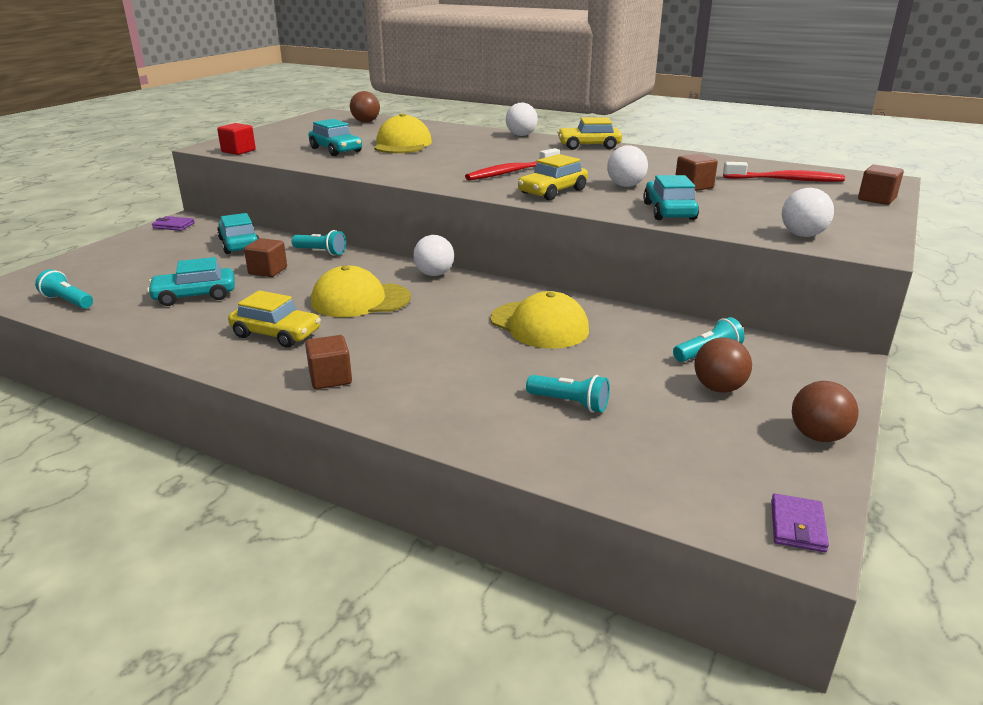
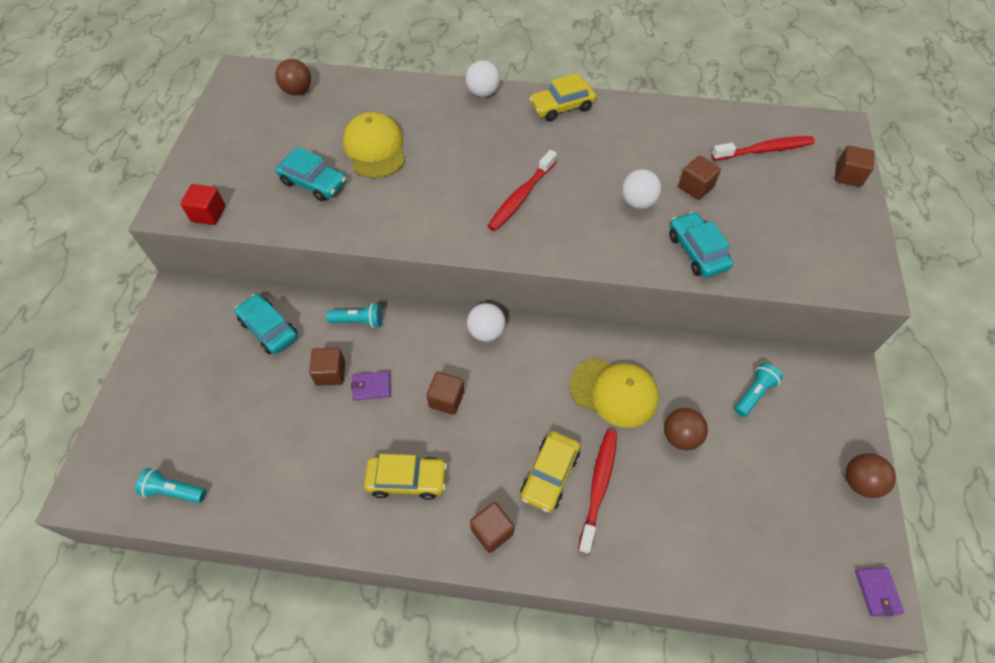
camera: 20 degrees left, 30 degrees up
(173, 226) = (173, 310): purple wallet -> purple wallet (371, 387)
(195, 295) = (291, 440): turquoise car -> none
(360, 300) = (446, 399): yellow cap -> brown cube
(472, 375) = (598, 487): none -> red toothbrush
(552, 192) = (580, 234): yellow car -> yellow car (549, 475)
(569, 403) = (685, 500): turquoise flashlight -> none
(718, 388) = (778, 442): brown ball -> brown ball (680, 436)
(802, 235) = (816, 271): white ball -> none

